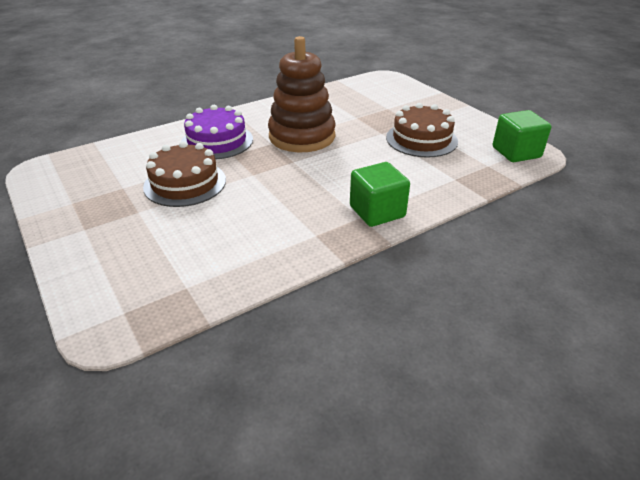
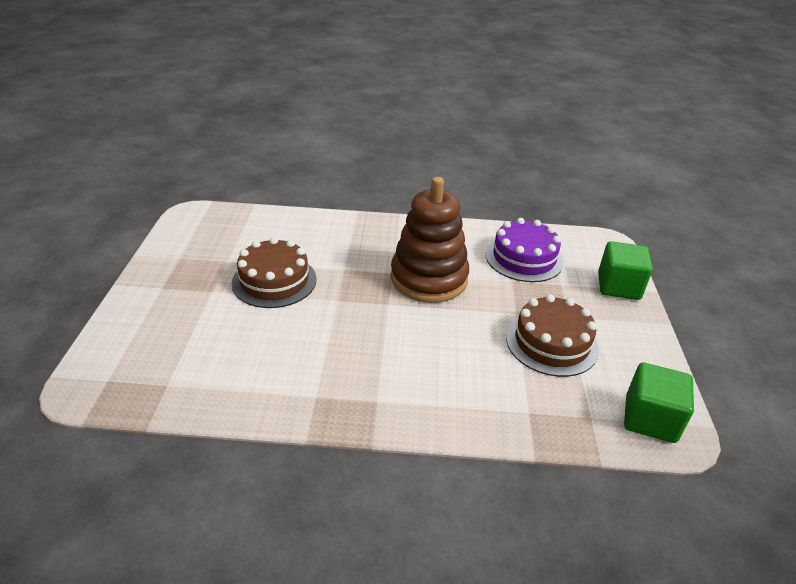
camera: 35 degrees right, 0 degrees up
(217, 141) = (347, 248): purple cake -> purple cake (524, 258)
(377, 212) = (399, 404): green cube -> green cube (618, 286)

